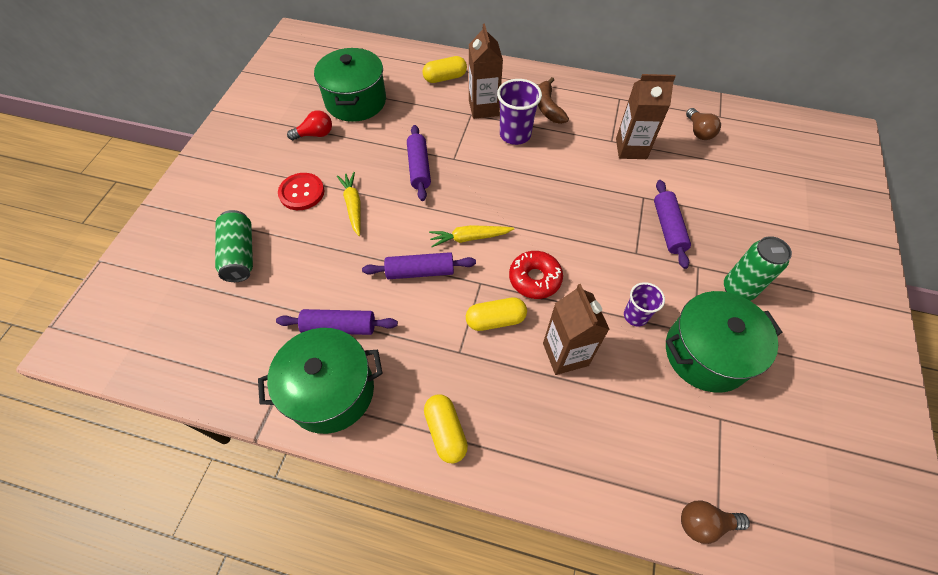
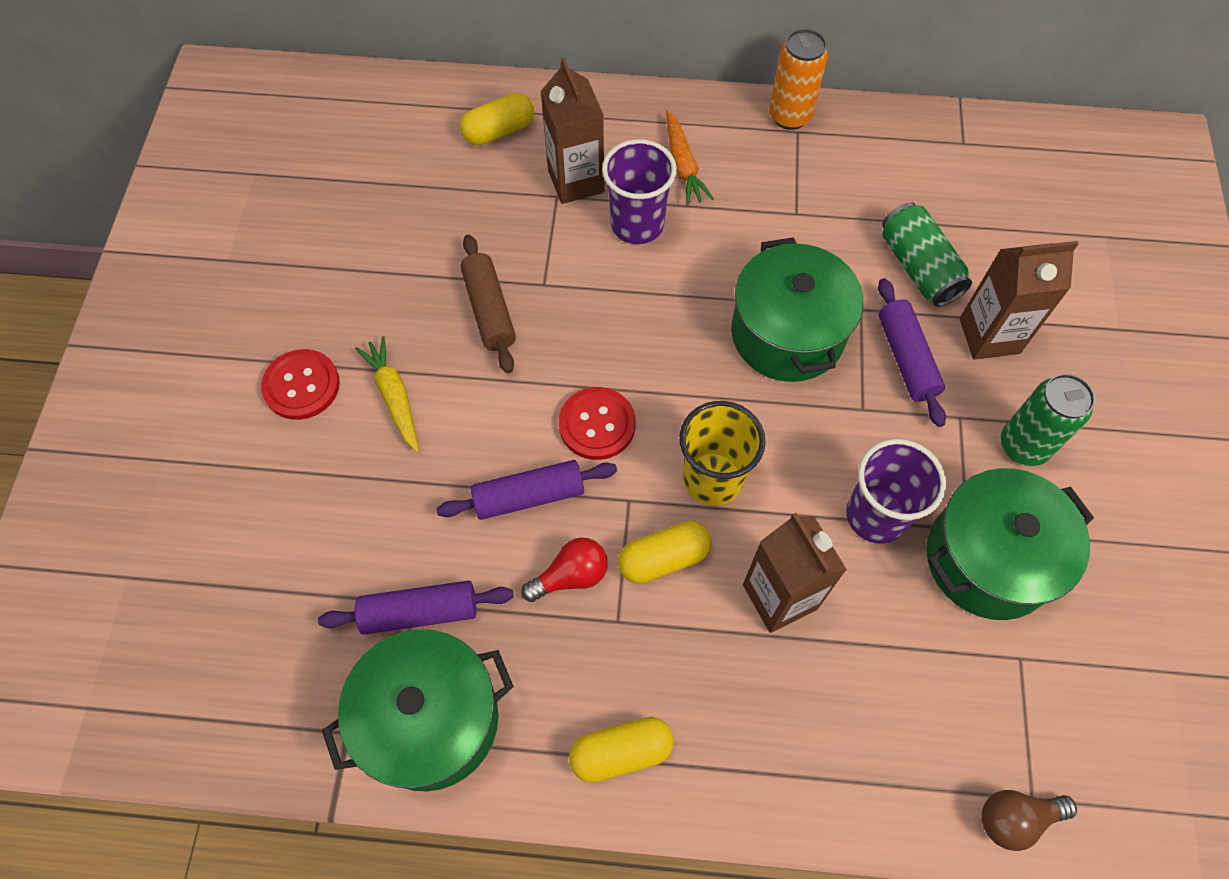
camera: 10 degrees left, 5 degrees up
(240, 254) = (225, 514): green can -> green can (918, 267)
(315, 134) = (298, 273): red light bulb -> red light bulb (571, 576)
(356, 101) = (354, 198): green pot -> green pot (787, 334)
(419, 168) = (489, 310): purple rolling pin -> brown rolling pin
(446, 432) = (621, 752): yellow capsule -> yellow capsule turned 75 degrees counterclockwise
(469, 238) = (597, 424): yellow carrot -> red button
(535, 279) = (712, 479): red donut -> yellow cup
(548, 107) = (683, 165): brown banana -> orange carrot
(616, 90) = (789, 116): none -> orange can
(631, 149) = (829, 223): brown carton -> brown carton (989, 336)
(635, 316) = (876, 515): purple cup -> purple cup, size x1.59
(698, 131) = (932, 176): brown light bulb -> none

